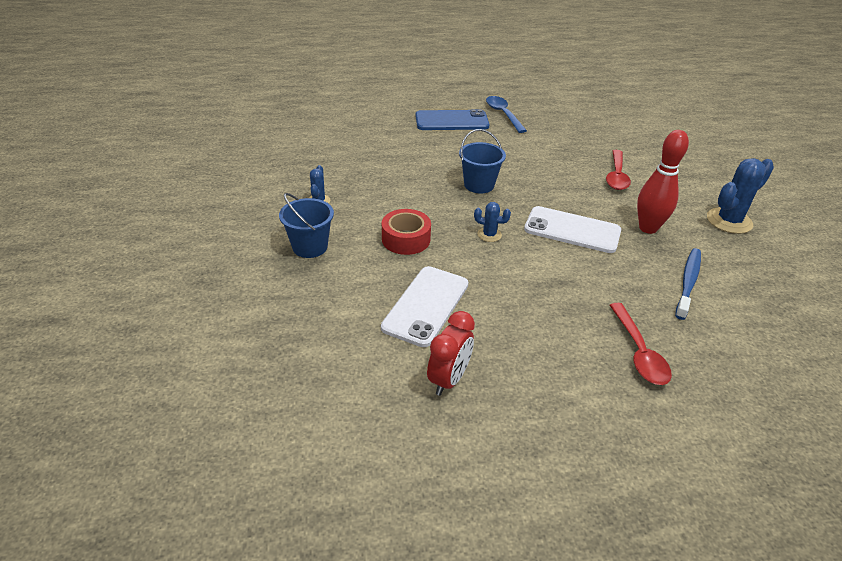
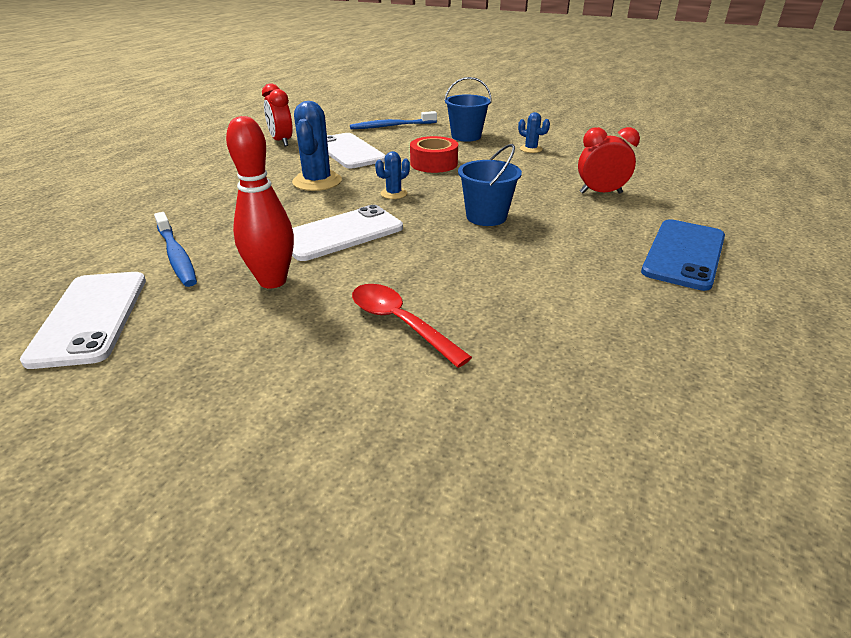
camera: 125 degrees right, 5 degrees down
(313, 315) = (391, 126): none -> blue toothbrush
(391, 154) = (600, 193): none -> red clock
(503, 114) = (697, 309): blue spoon -> none
(639, 352) = (180, 196): red spoon -> none
(729, 221) = (174, 361): blue cactus -> blue cactus (317, 181)
(762, 269) = (91, 317): none -> white phone

